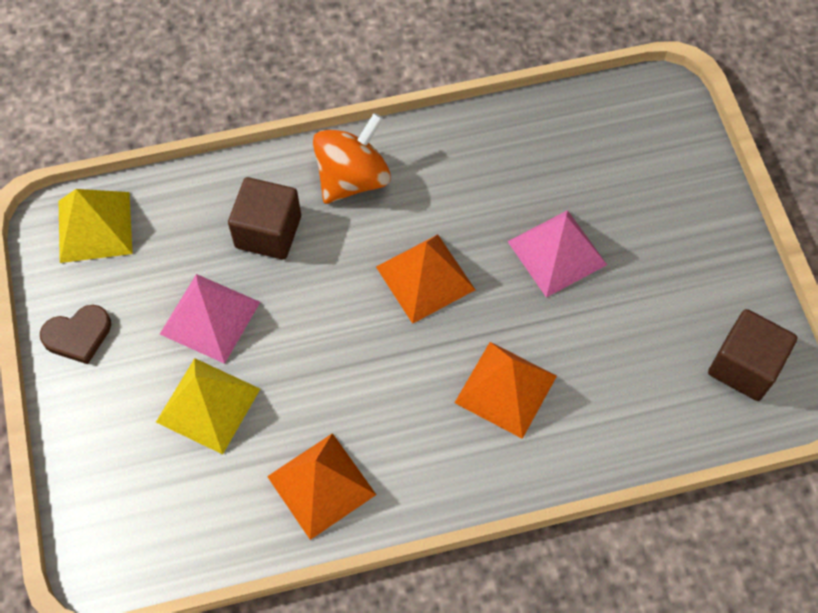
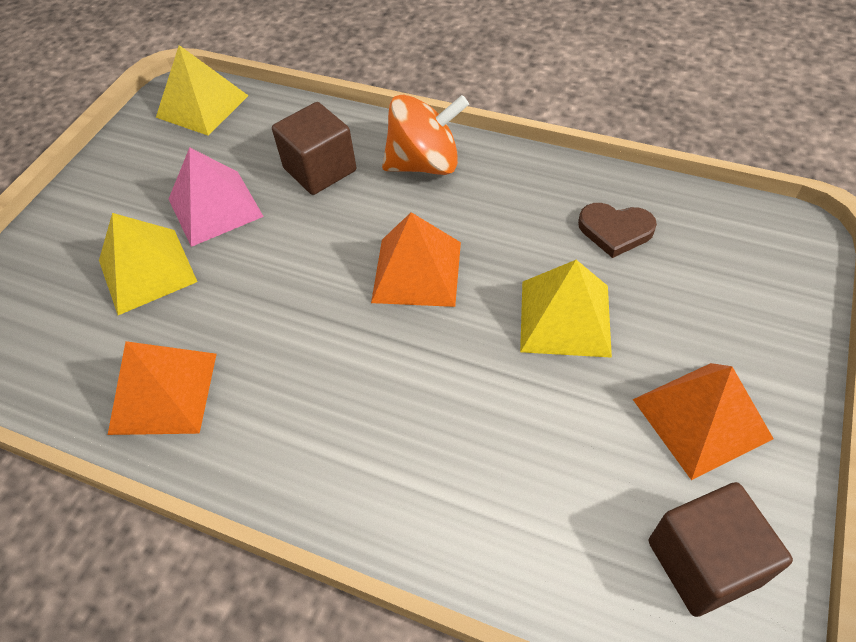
camera: 40 degrees right, 10 degrees down
(78, 335) = (115, 170): brown heart -> brown heart (615, 230)
(506, 389) = (406, 414): orange pyramid -> orange pyramid (701, 418)
(556, 253) = (565, 317): pink pyramid -> yellow pyramid

